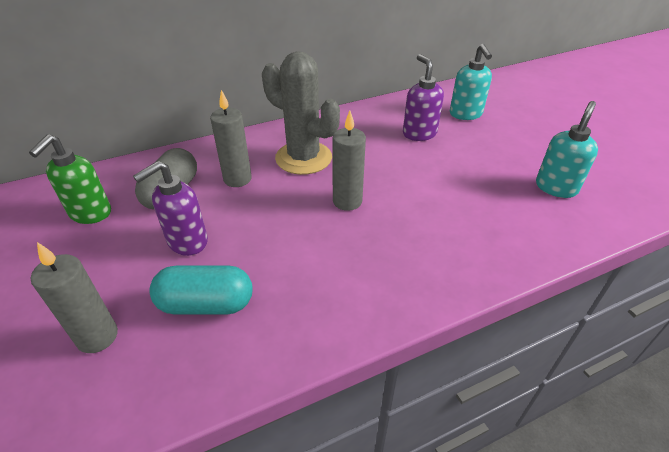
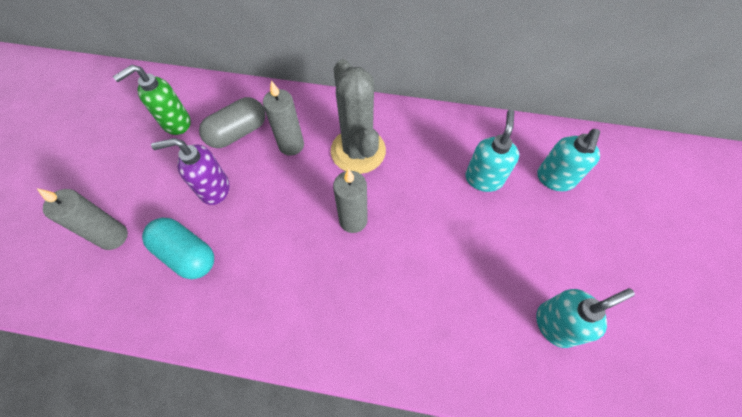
camera: 35 degrees right, 20 degrees up
(419, 133) = (483, 178): purple soap dispenser -> turquoise soap dispenser

